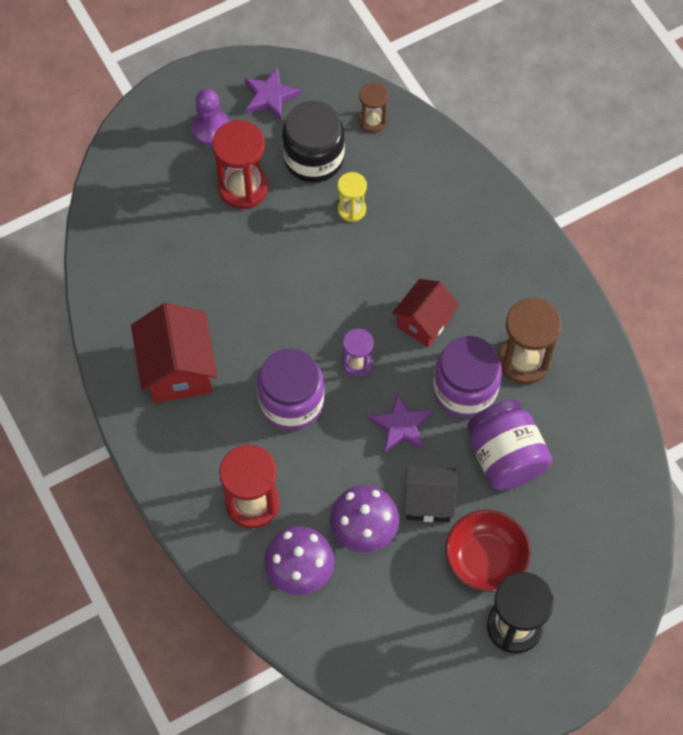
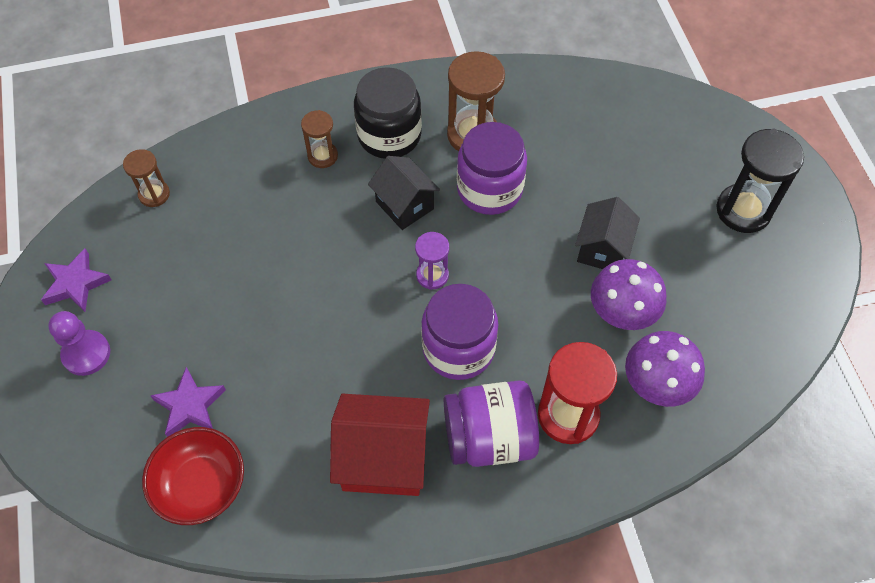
camera: 75 degrees left, 5 degrees down
(243, 187) = (178, 337): red hourglass -> none
(313, 158) = (173, 259): black jar -> black jar (389, 135)
(351, 209) = (251, 238): yellow hourglass -> none
(401, 426) = (514, 253): purple star -> purple star (190, 406)
(424, 322) = (404, 205): red house -> black house
(456, 239) = (322, 156): none -> brown hourglass
(485, 559) = (671, 217): red bowl -> red bowl (201, 485)
(505, 457) = (569, 174): purple jar -> purple jar (489, 437)

